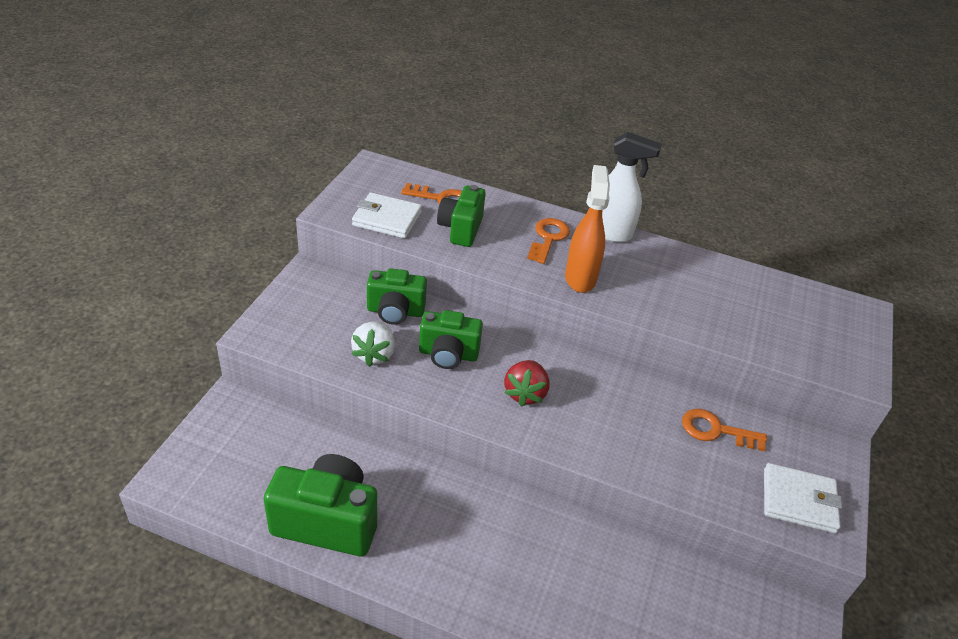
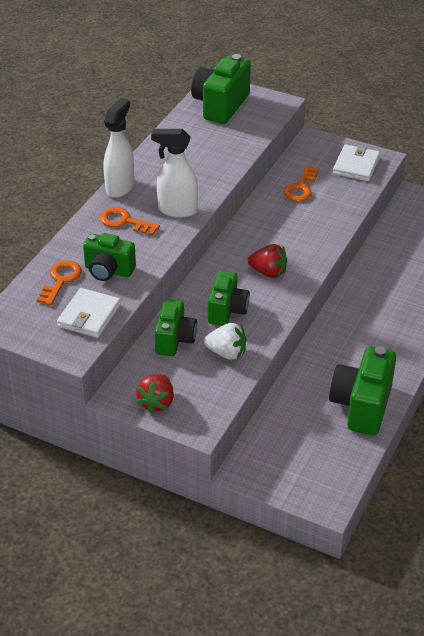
camera: 80 degrees left, 0 degrees up
(297, 300) = (156, 402): none -> red strawberry
(580, 278) = (177, 210): orange spray bottle -> white spray bottle
(819, 314) = (220, 105): none -> green camera

